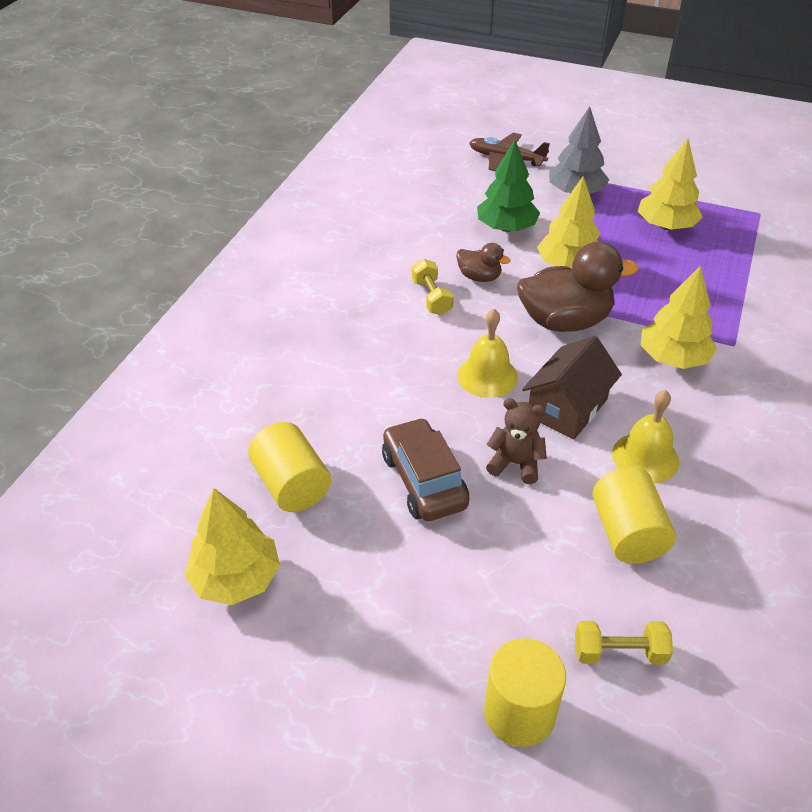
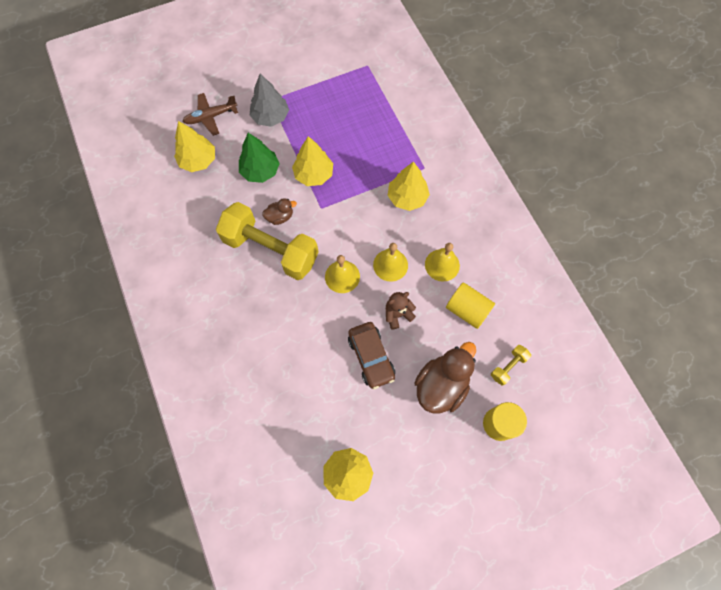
camera: 45 degrees left, 25 degrees up
(292, 485) = (321, 411): yellow cylinder -> none
(424, 480) = (371, 357): brown car -> brown car turned 135 degrees counterclockwise
(431, 298) = (271, 250): yellow dumbbell -> yellow dumbbell, size x2.42
(565, 321) = (344, 213): brown duck -> brown duck (441, 385)
(567, 407) = (390, 265): brown house -> yellow bell
(665, 226) = (333, 109): yellow tree -> yellow tree (198, 160)

